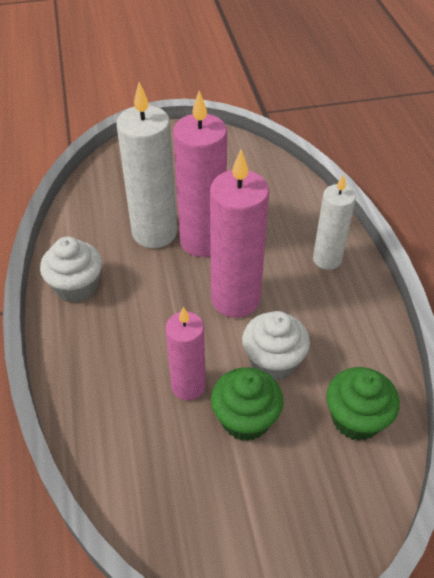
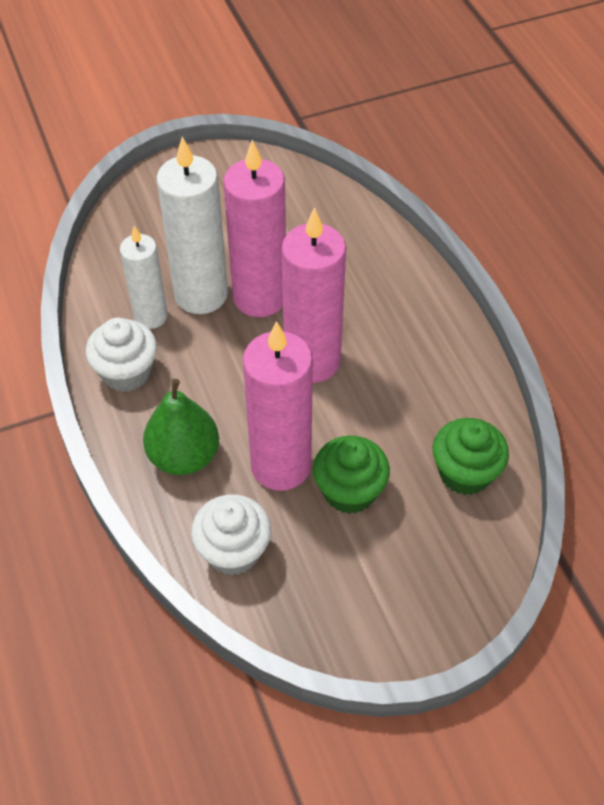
camera: 10 degrees left, 5 degrees up
(105, 365) = (184, 456): none -> green pear
(188, 386) = (281, 466): pink candle -> pink candle, size x1.61
(273, 361) = (367, 425): white cupcake -> white cupcake (233, 551)
(327, 259) = (406, 300): white candle -> white candle (150, 316)

